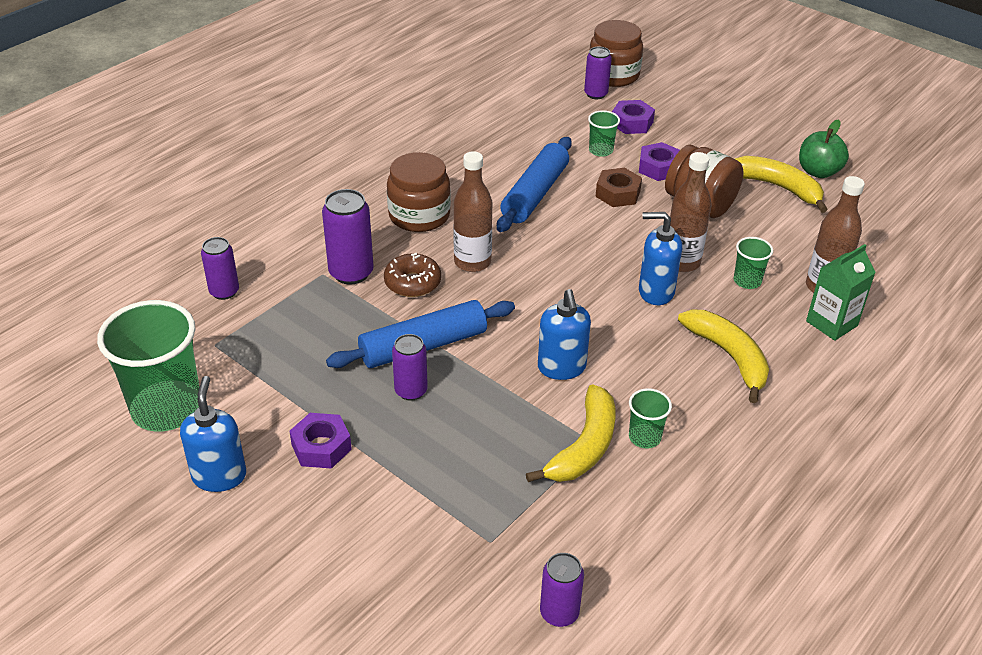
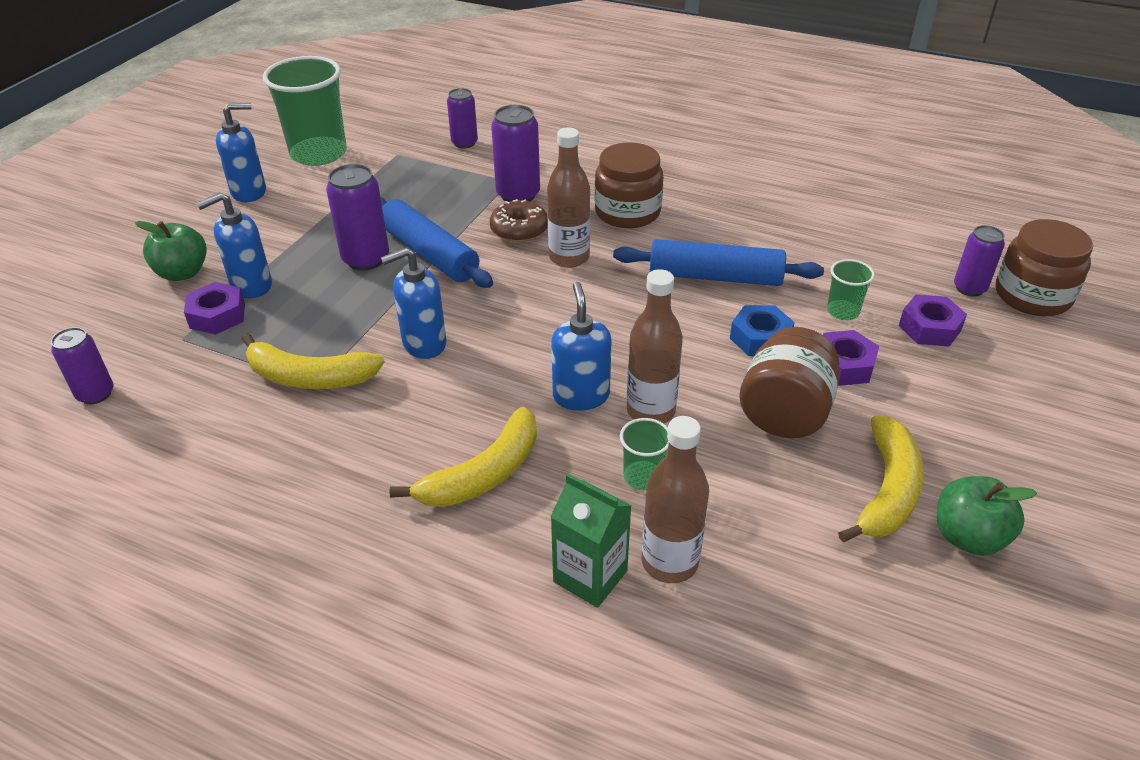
camera: 75 degrees right, 0 degrees up
(321, 447) = (287, 229): purple nut -> purple nut (217, 316)
(366, 541) = (182, 273): none -> green apple
(411, 391) = (366, 259): purple can -> purple can, size x1.53
(418, 482) = (251, 286): none -> blue soap dispenser
(618, 193) = (760, 338): brown nut -> blue nut
(644, 437) = (330, 419): green cup -> none

